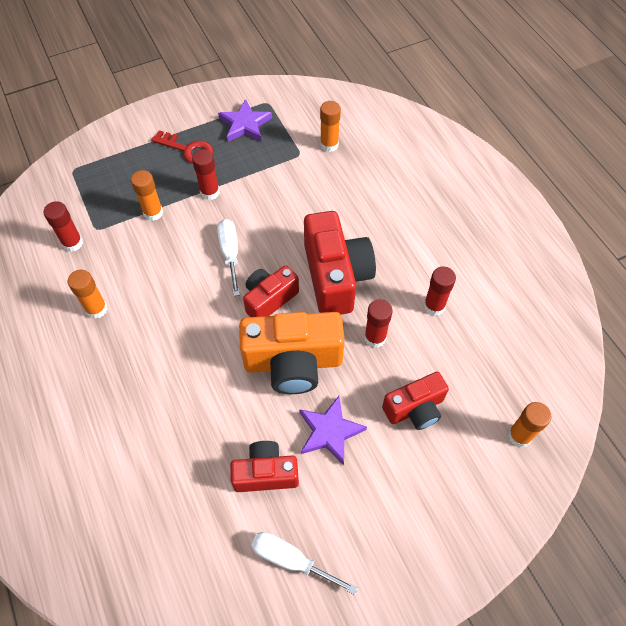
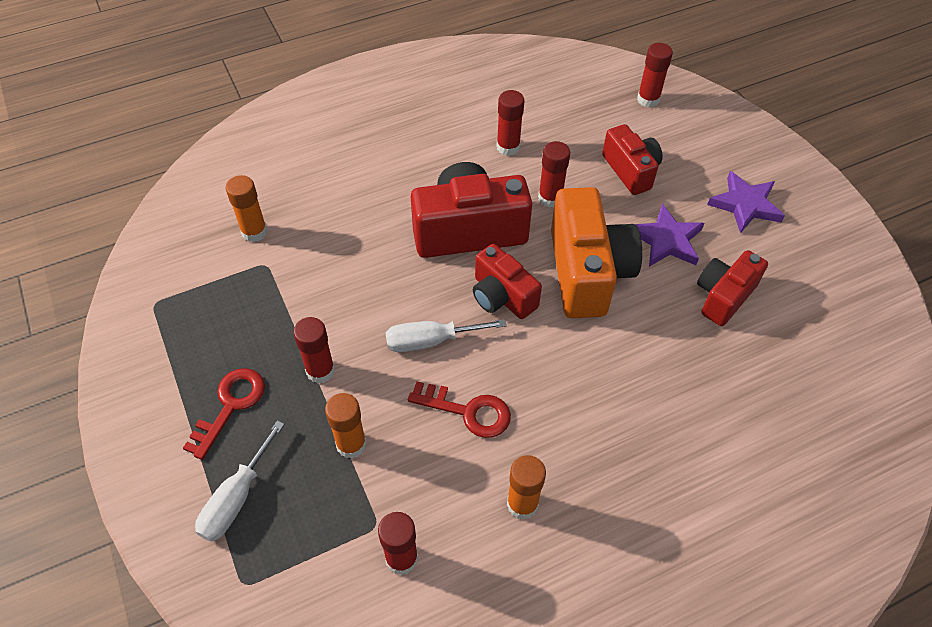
camera: 90 degrees left, 5 degrees down
(170, 277) = (467, 411): none -> red key
(245, 124) = (193, 331): purple star -> purple star (745, 205)
(266, 473) = (723, 296): red camera -> red camera turned 45 degrees clockwise
(291, 560) = (807, 274): white screwdriver -> white screwdriver (236, 498)
(519, 436) = (648, 99): orange glue stick -> red glue stick

